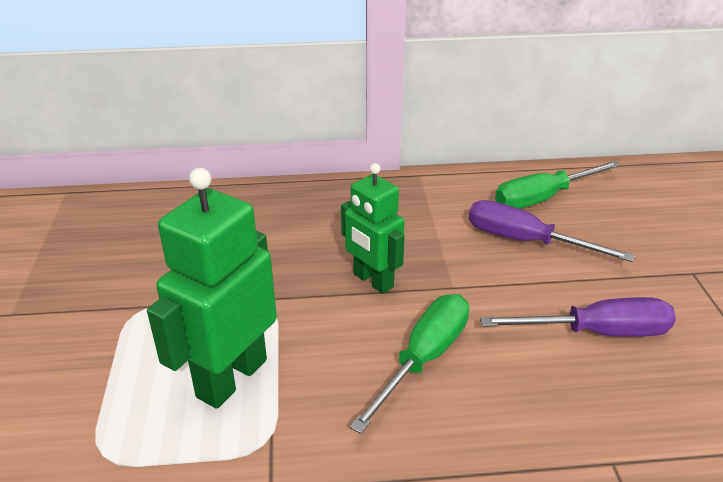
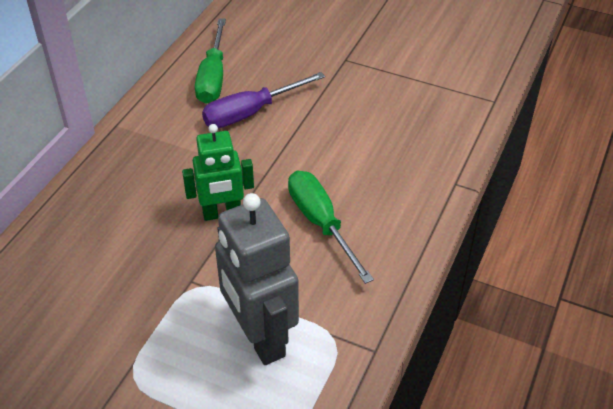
camera: 60 degrees left, 10 degrees up
(231, 378) = (260, 337): green robot -> grey robot
(596, 332) = (360, 131): purple screwdriver -> none

